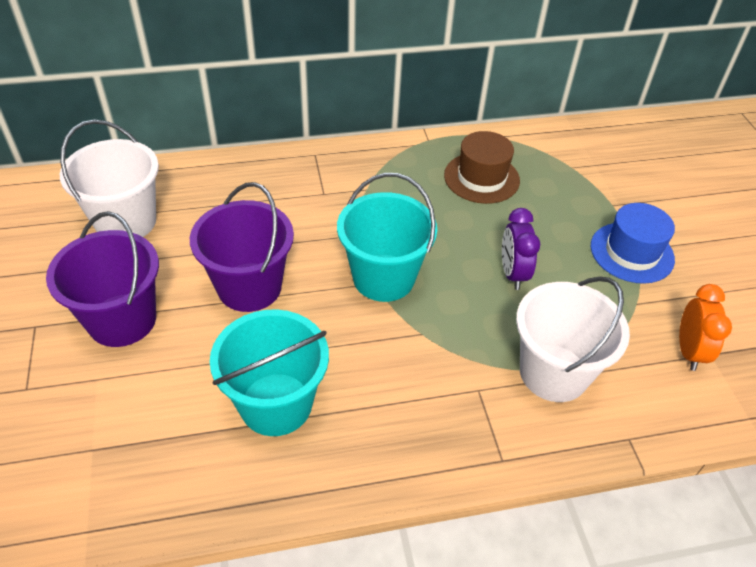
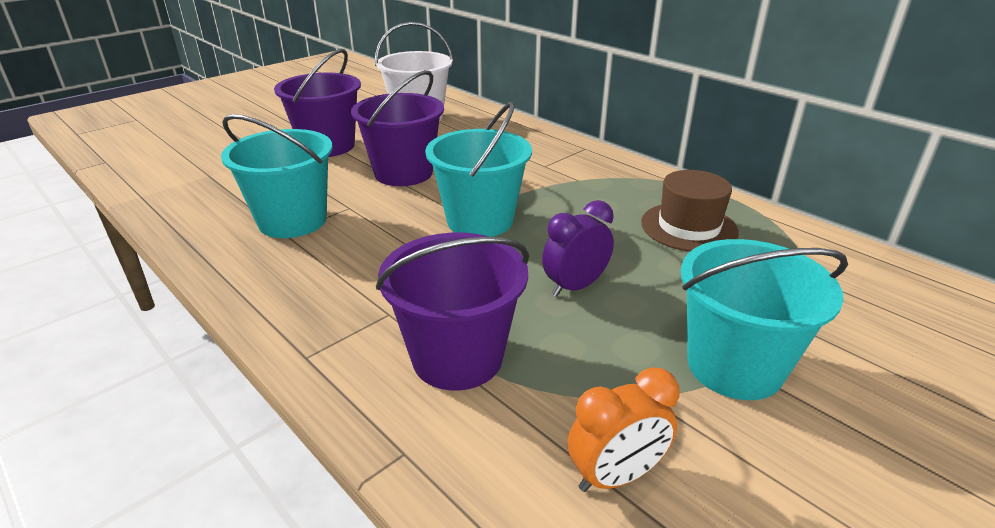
camera: 60 degrees right, 15 degrees down
(553, 373) = (457, 358): white bucket -> purple bucket
(632, 252) = (734, 366): blue hat -> turquoise bucket

